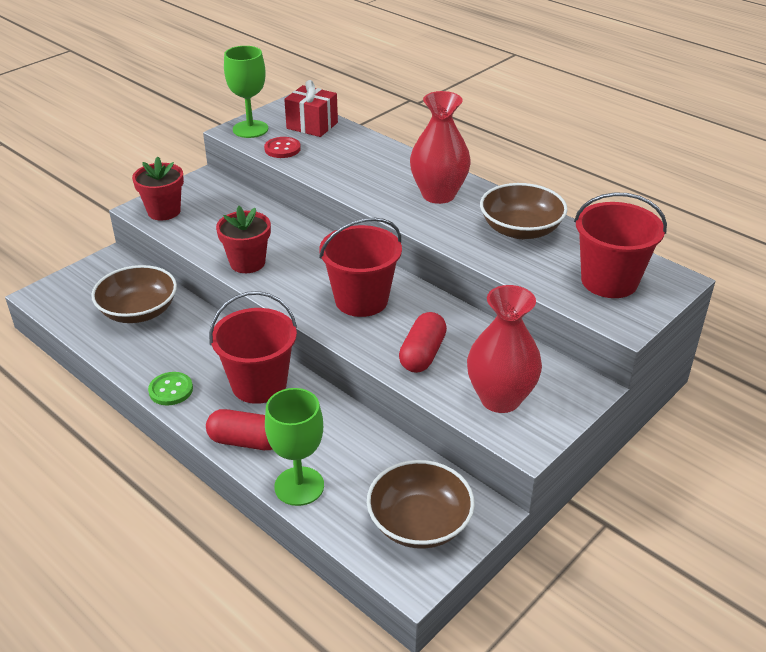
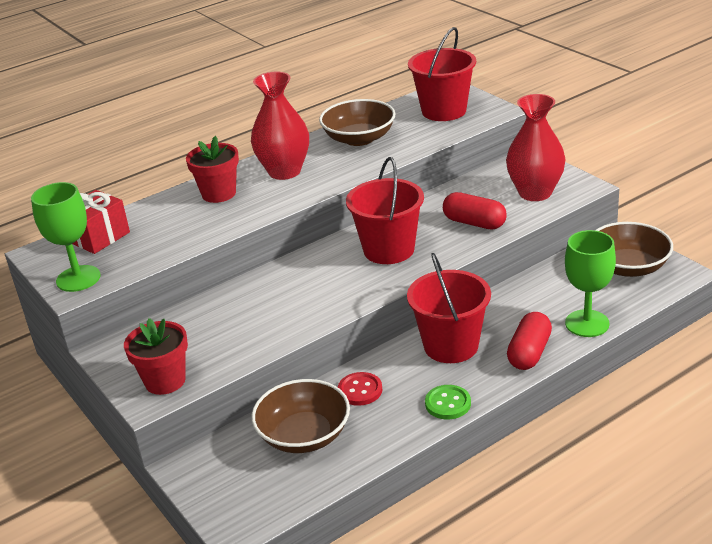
camera: 75 degrees left, 5 degrees down
(247, 263) = (301, 316): red flower pot -> red flower pot (219, 194)
(282, 149) = (141, 256): red button -> red button (360, 390)

